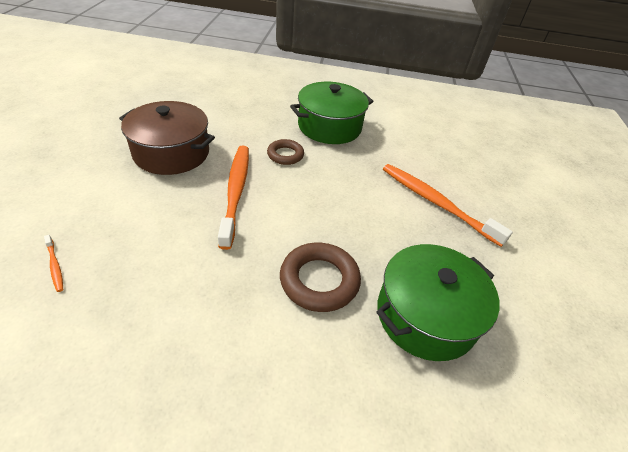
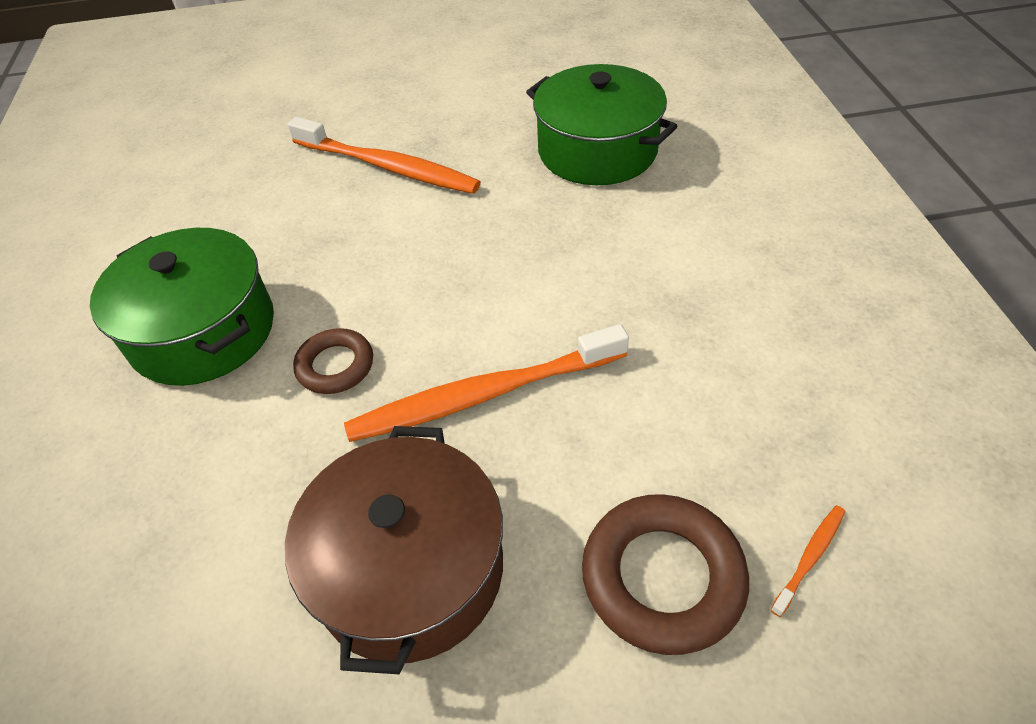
camera: 100 degrees left, 5 degrees up
(319, 280) = (608, 240): brown ring -> brown ring (662, 577)
(435, 202) = (388, 167): orange toothbrush -> orange toothbrush turned 90 degrees counterclockwise

